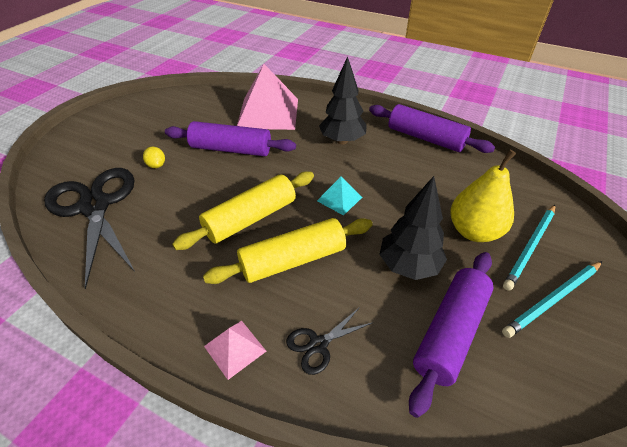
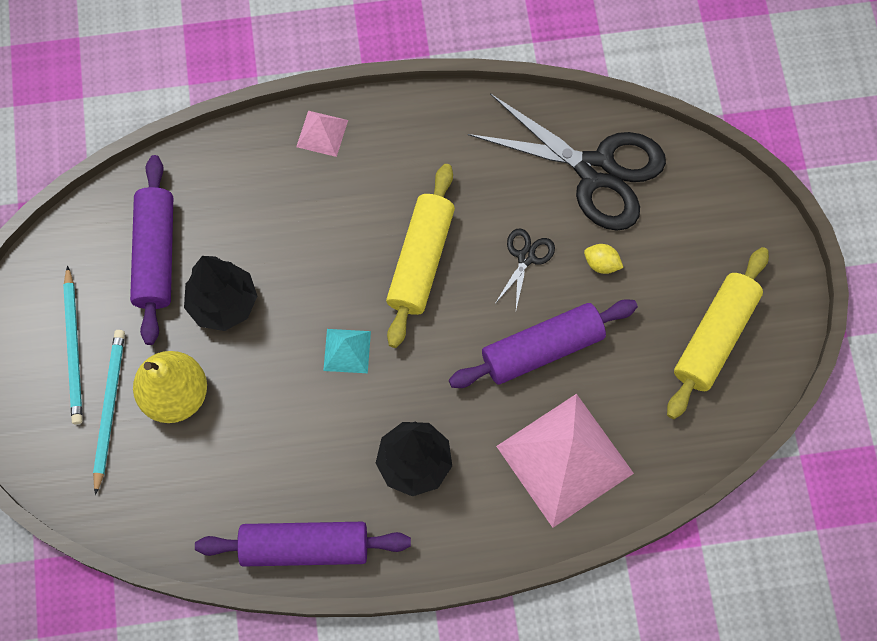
camera: 145 degrees right, 25 degrees up
(293, 260) = (338, 240): yellow rolling pin -> yellow rolling pin (715, 337)
(318, 344) = (258, 177): black scissors -> black scissors (526, 257)
(552, 300) = (74, 348): turquoise pencil -> turquoise pencil turned 150 degrees clockwise

